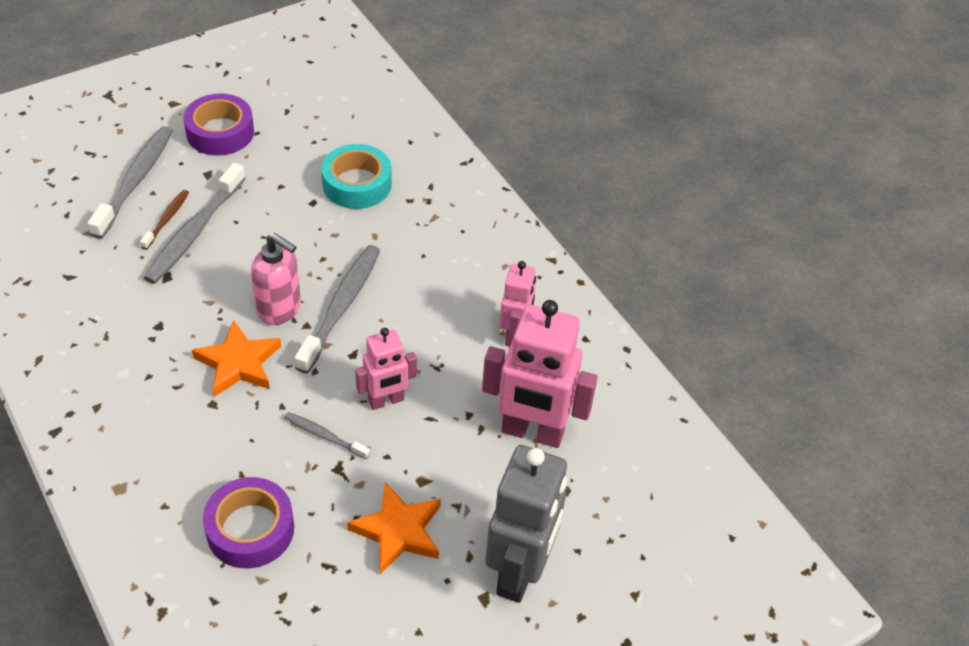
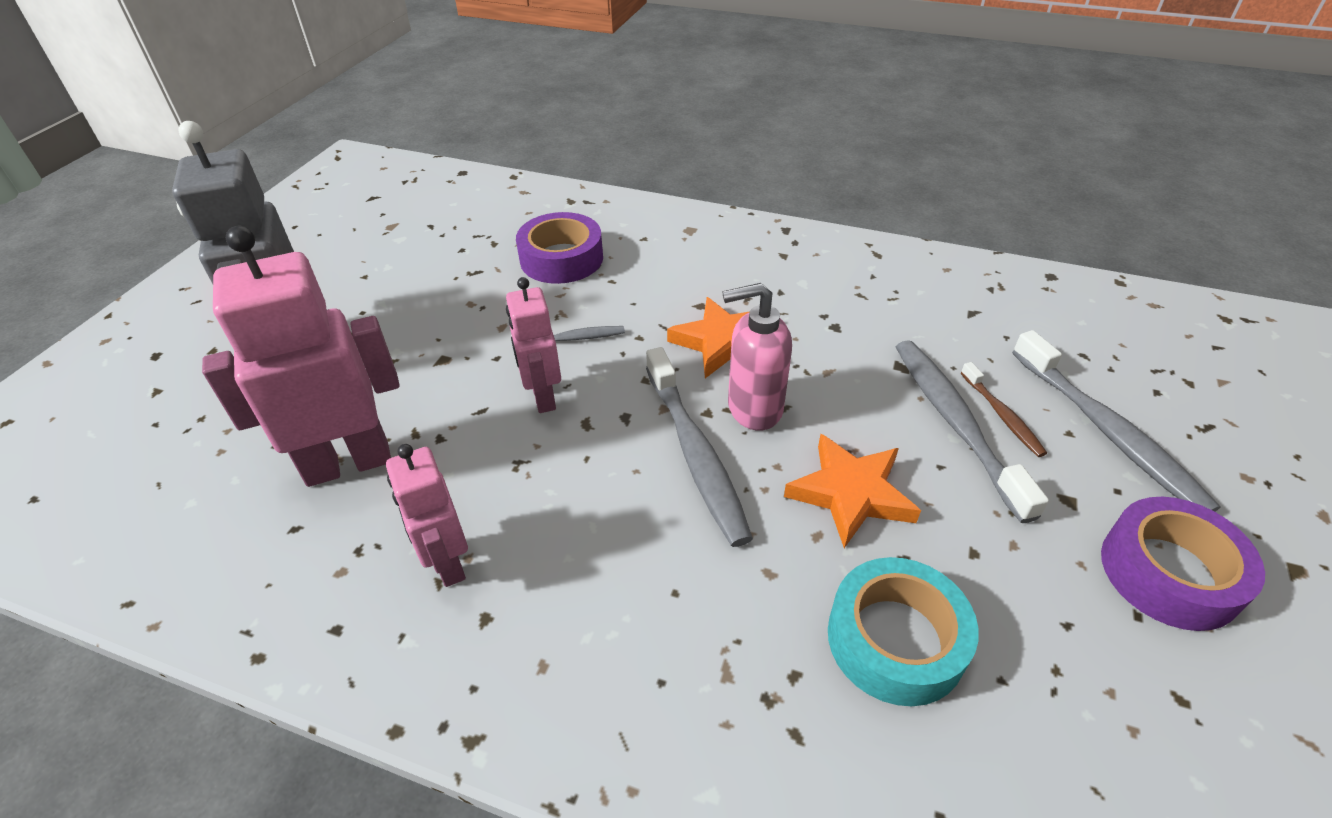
camera: 145 degrees right, 5 degrees down
(386, 401) = (543, 397): pink robot -> pink robot turned 45 degrees counterclockwise
(398, 531) = (434, 316): orange star -> orange star (850, 493)

